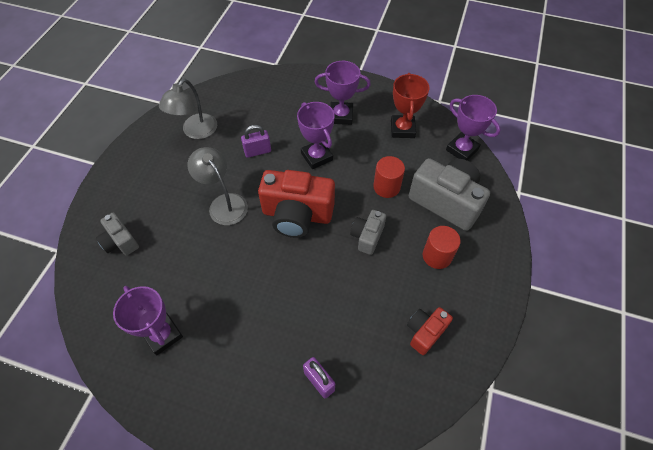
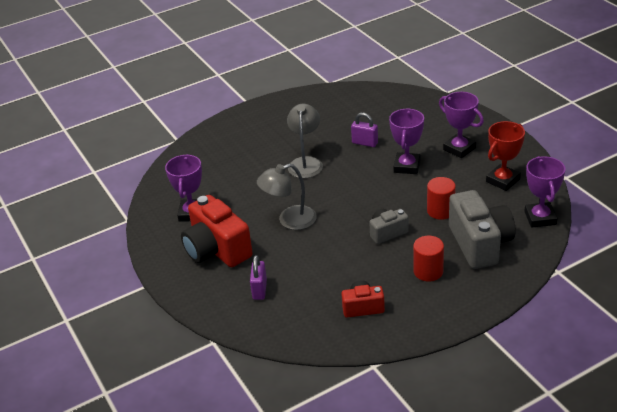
camera: 45 degrees right, 20 degrees down
(120, 242) = (217, 152): grey camera -> none
(195, 132) = (333, 111): grey lamp -> grey lamp (289, 220)
(297, 215) = (350, 194): red camera -> red camera (217, 250)

